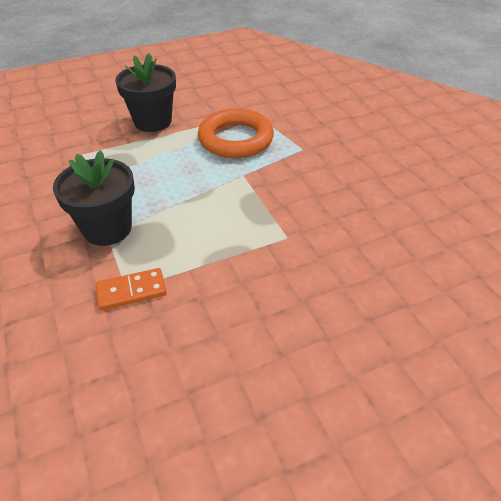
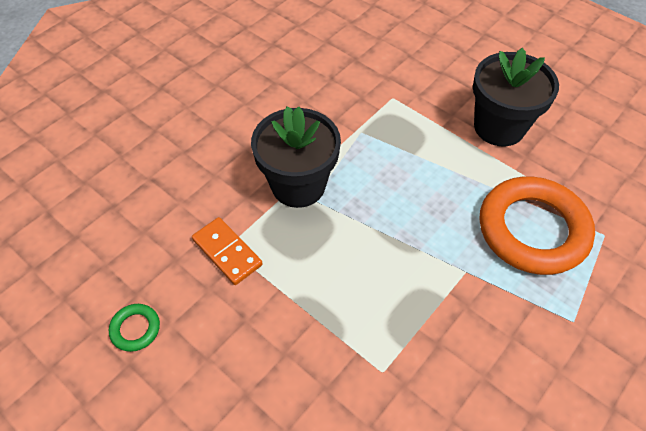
camera: 65 degrees right, 10 degrees up
(156, 378) = (135, 329): none -> green ring

